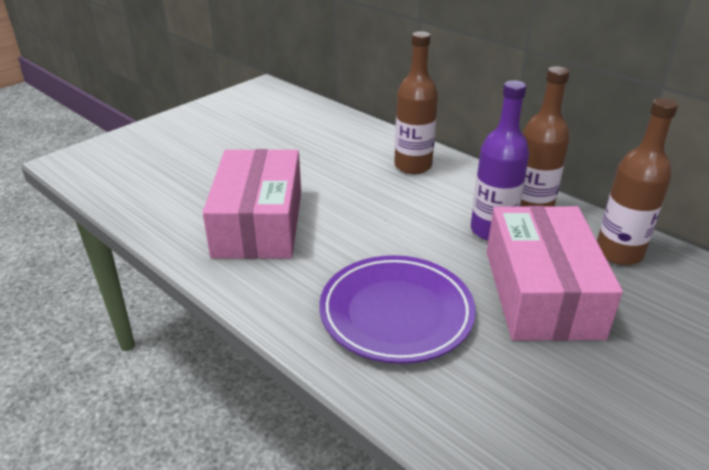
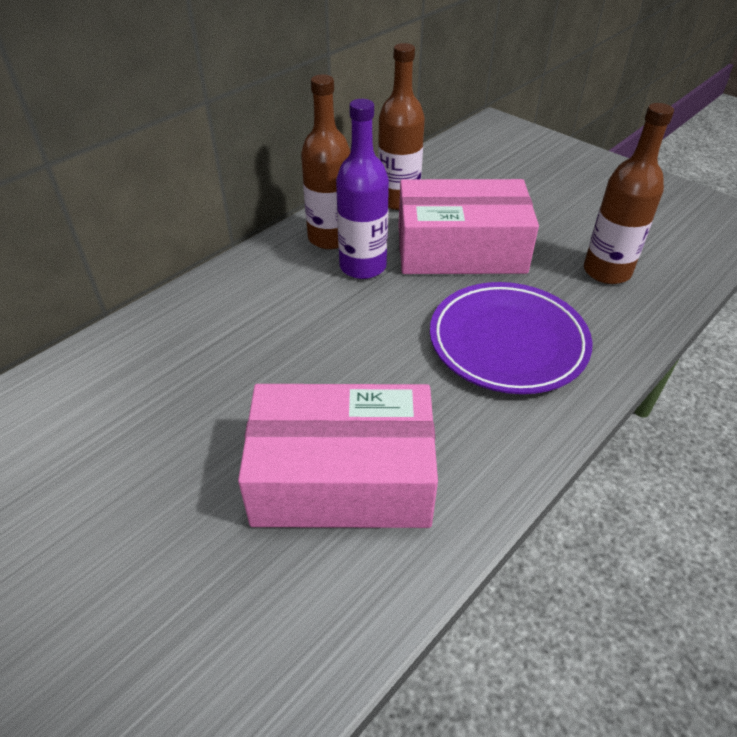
camera: 90 degrees left, 10 degrees up
(413, 166) = (213, 316): brown bottle -> brown bottle (607, 271)

